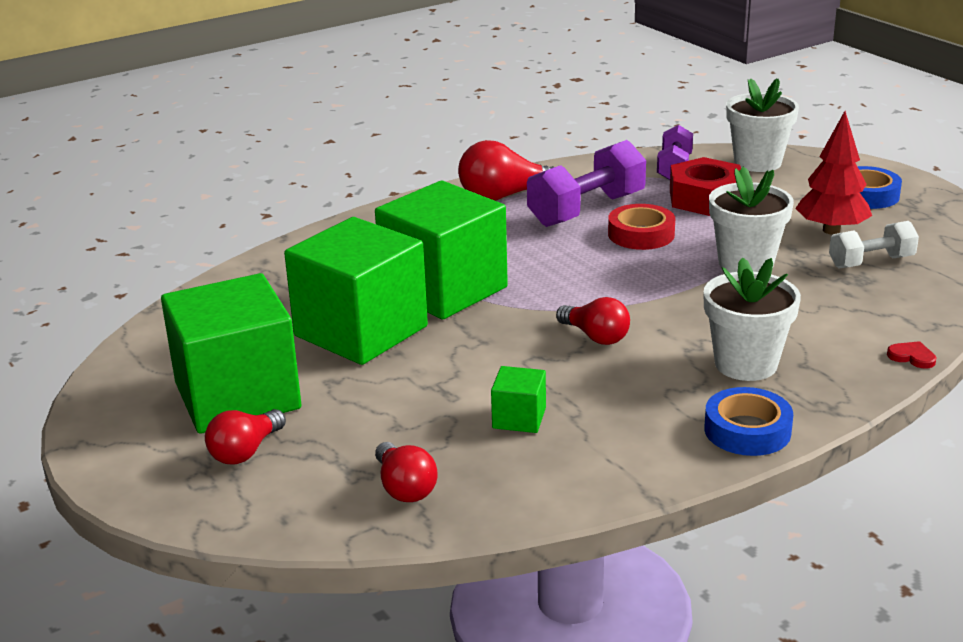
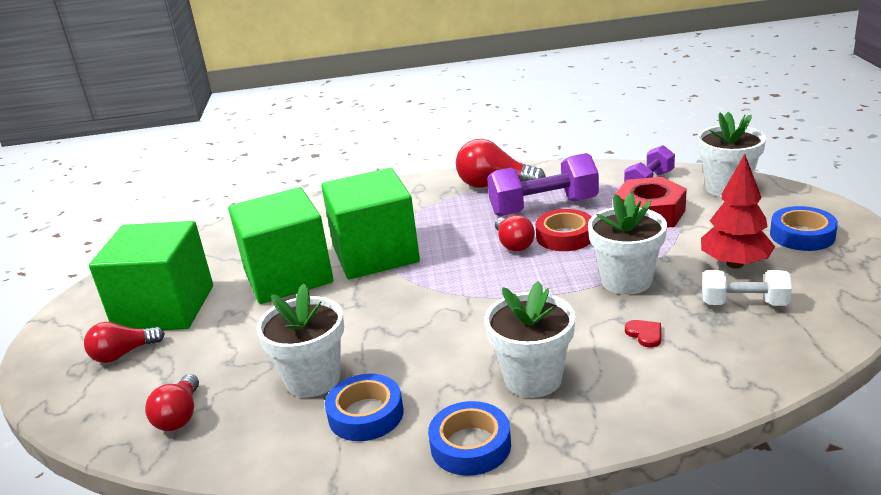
camera: 30 degrees right, 0 degrees up
(519, 418) = (313, 379): green cube -> white flower pot
(595, 337) = (439, 321): red light bulb -> red light bulb (513, 244)
(614, 433) = (366, 414): none -> blue tape
(912, 357) = (692, 413): red heart -> red heart (645, 334)

